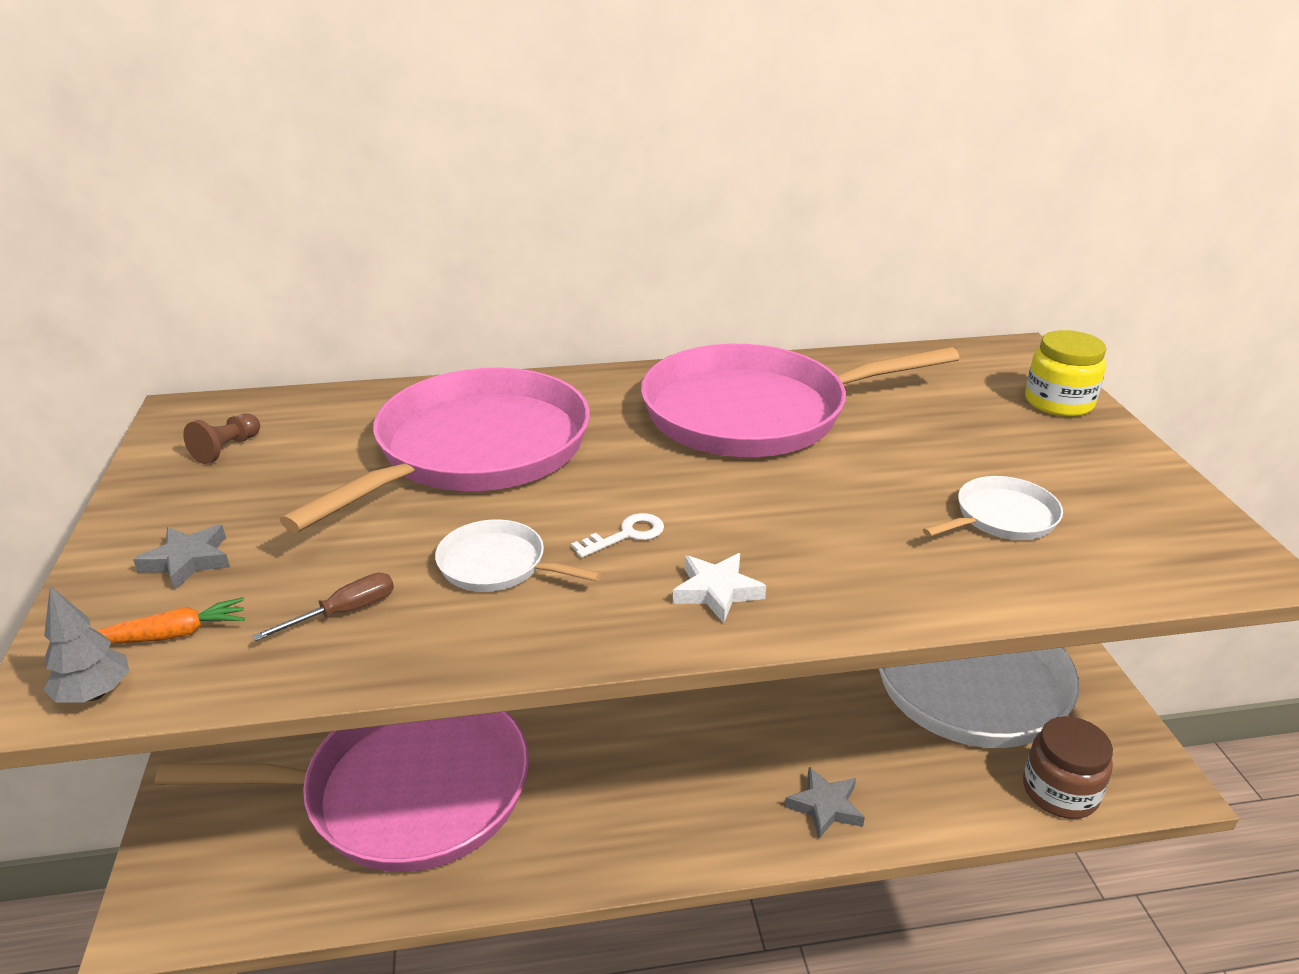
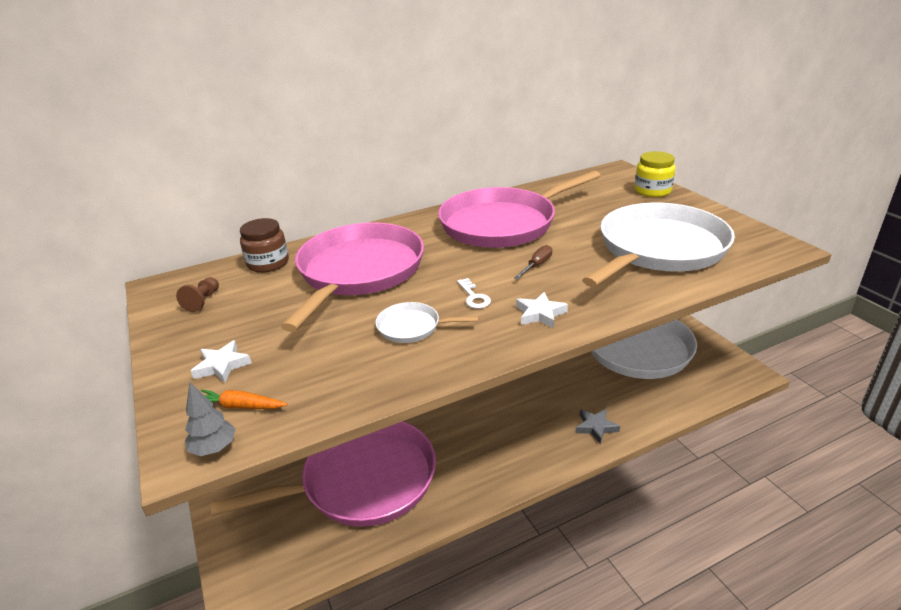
camera: 15 degrees left, 0 degrees up
(170, 635) = (240, 406): orange carrot -> orange carrot turned 135 degrees counterclockwise
(188, 561) = (222, 365): grey star -> white star
(344, 612) = (339, 370): brown screwdriver -> brown screwdriver (536, 265)
(626, 535) = (474, 297): white key -> white key turned 120 degrees clockwise
(1002, 517) = (659, 249): white pan -> white pan, size x2.36
(1060, 791) = (705, 390): brown jar -> brown jar (268, 263)

